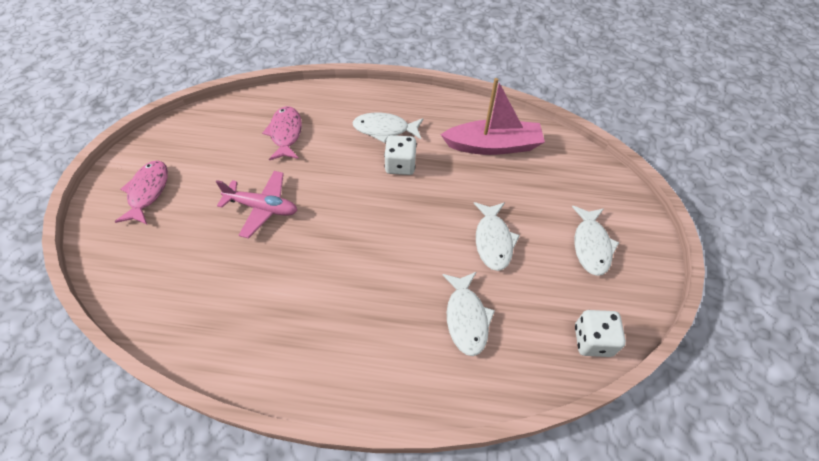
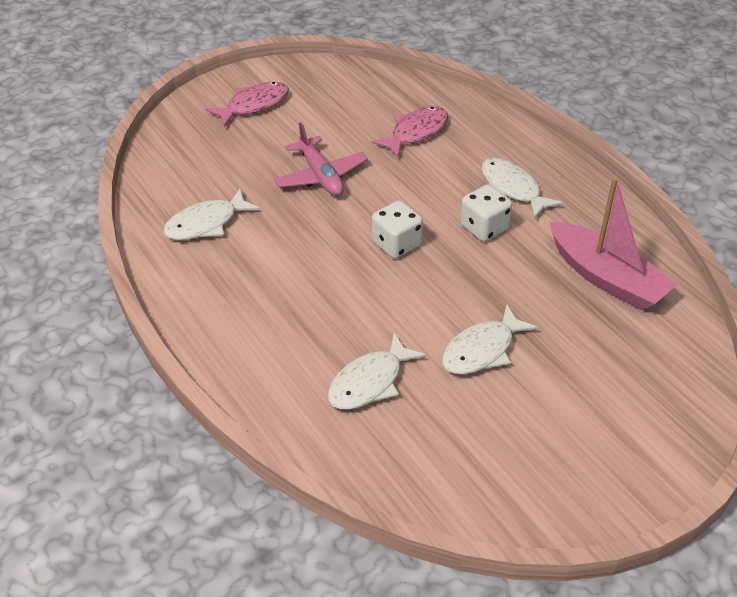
camera: 50 degrees right, 10 degrees down
(591, 246) = (577, 433): white fish -> white fish (206, 224)
(592, 340) = (457, 496): white dice -> white dice (396, 244)

